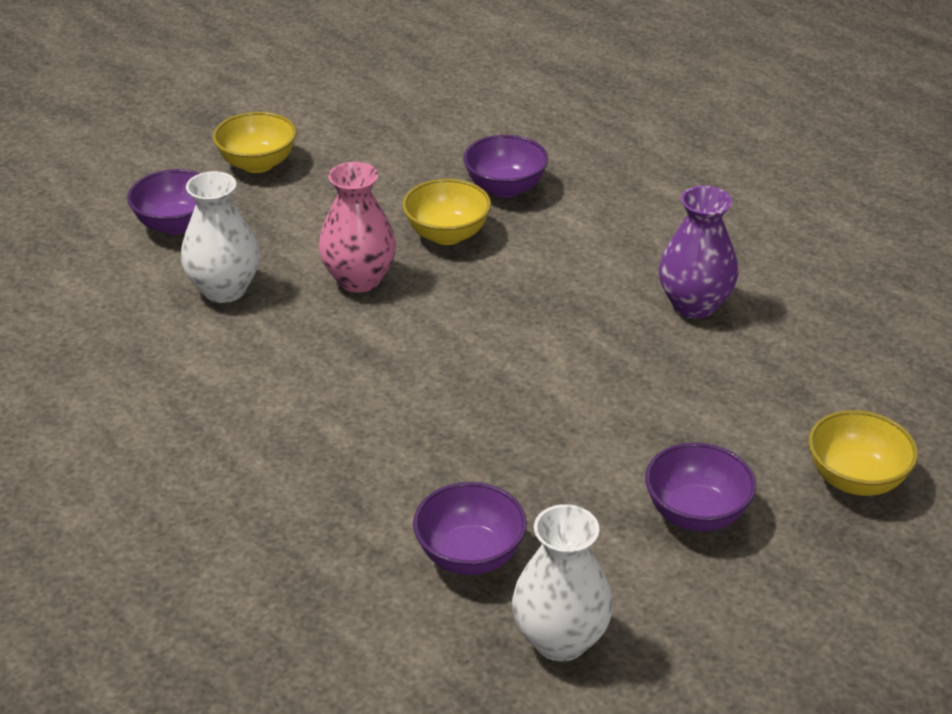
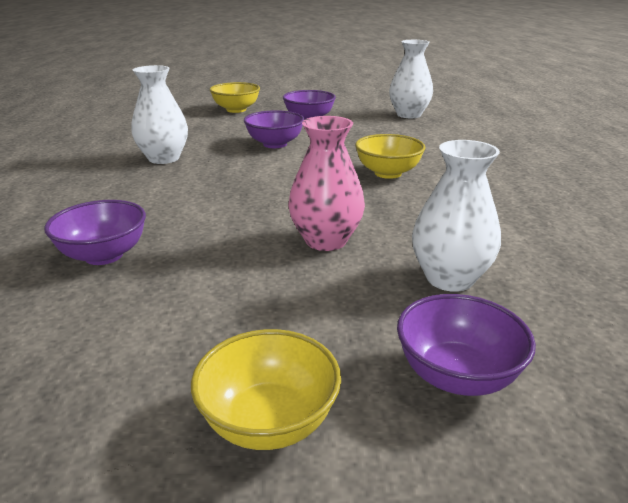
camera: 140 degrees left, 10 degrees down
(447, 234) = (213, 242): yellow bowl -> yellow bowl (388, 173)
(470, 555) = (417, 134): purple bowl -> purple bowl (275, 144)
(694, 305) = (164, 158): purple vase -> white vase

